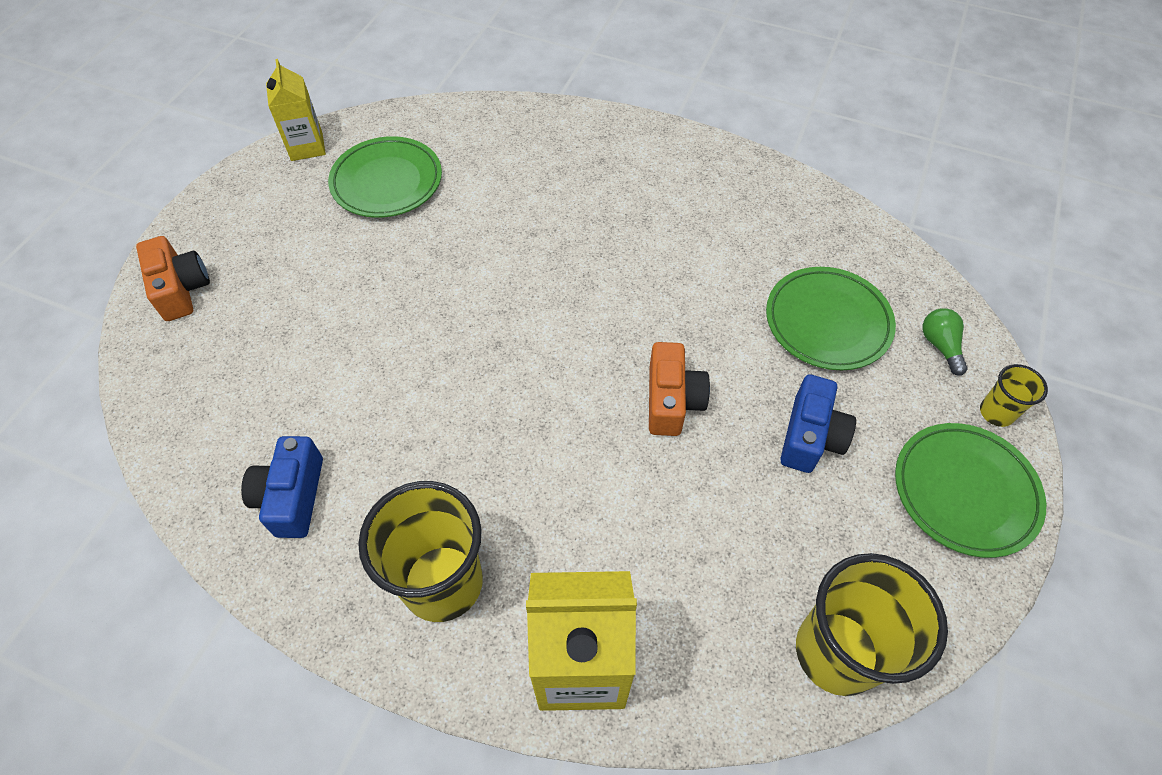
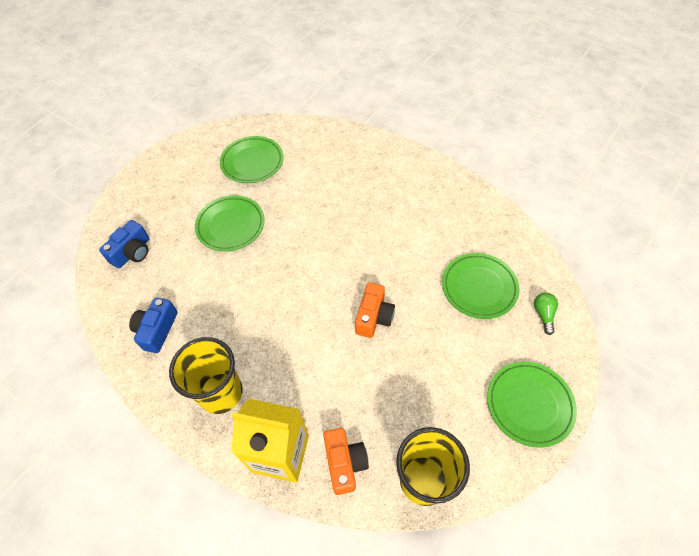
camera: 15 degrees right, 0 degrees up
(181, 289) = (130, 206): orange camera -> orange camera (345, 463)
(307, 147) = (215, 135): yellow carton -> none
(378, 293) = (230, 226): none -> green plate
(810, 436) = (447, 353): blue camera -> blue camera (132, 252)
(996, 412) = (565, 361): yellow cup -> none

